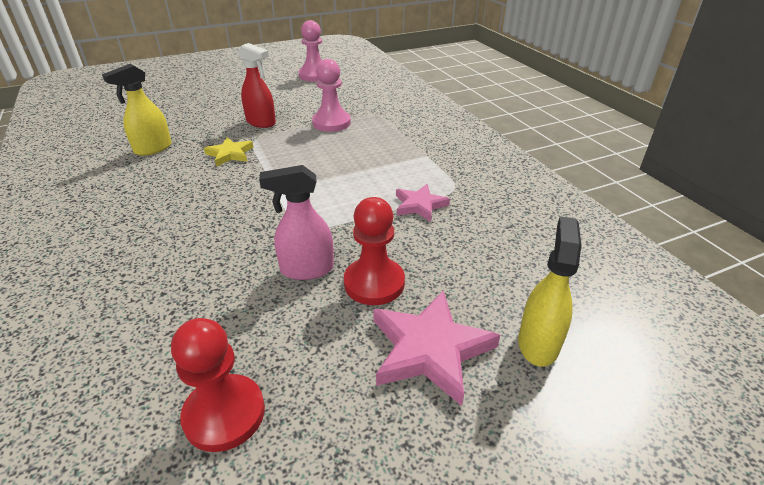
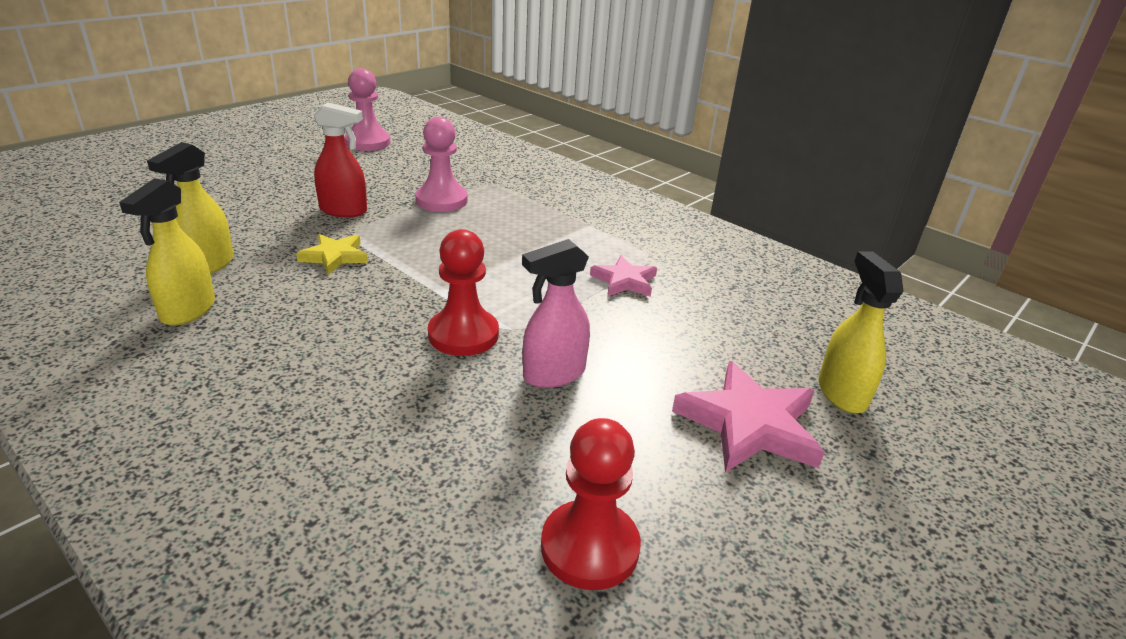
camera: 25 degrees left, 5 degrees down
(118, 177) = (188, 311): none -> yellow spray bottle
(374, 283) = (641, 372): red pawn -> red pawn (463, 335)

